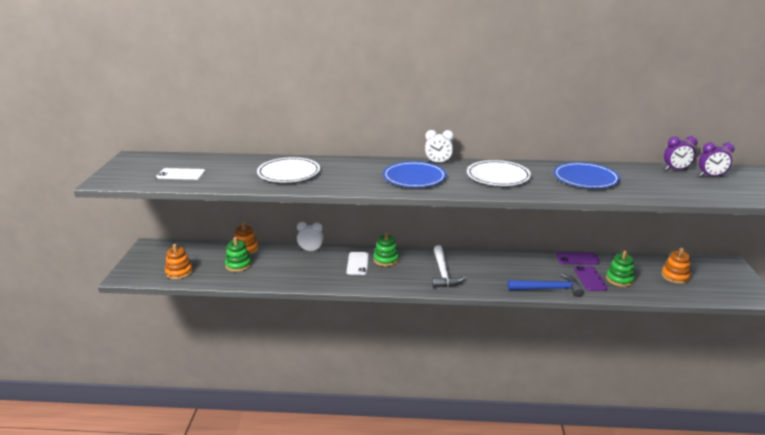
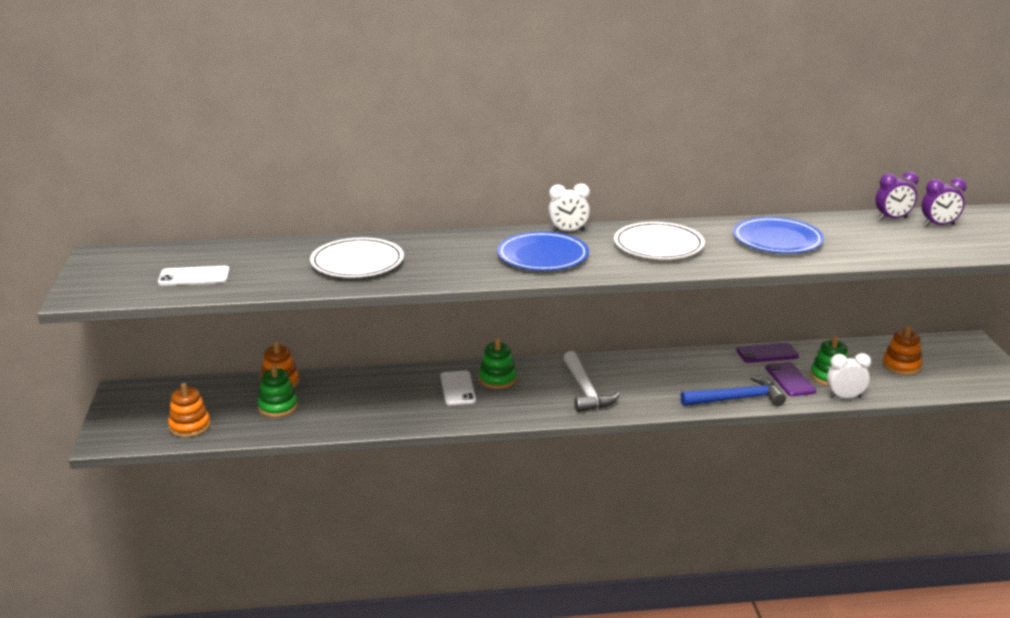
camera: 10 degrees left, 0 degrees up
(311, 250) = (380, 375): white clock -> white clock (845, 397)

